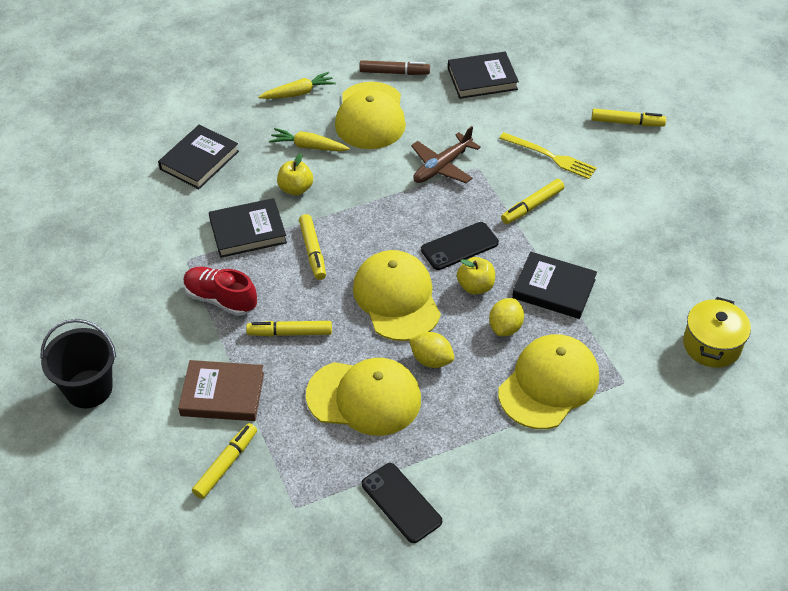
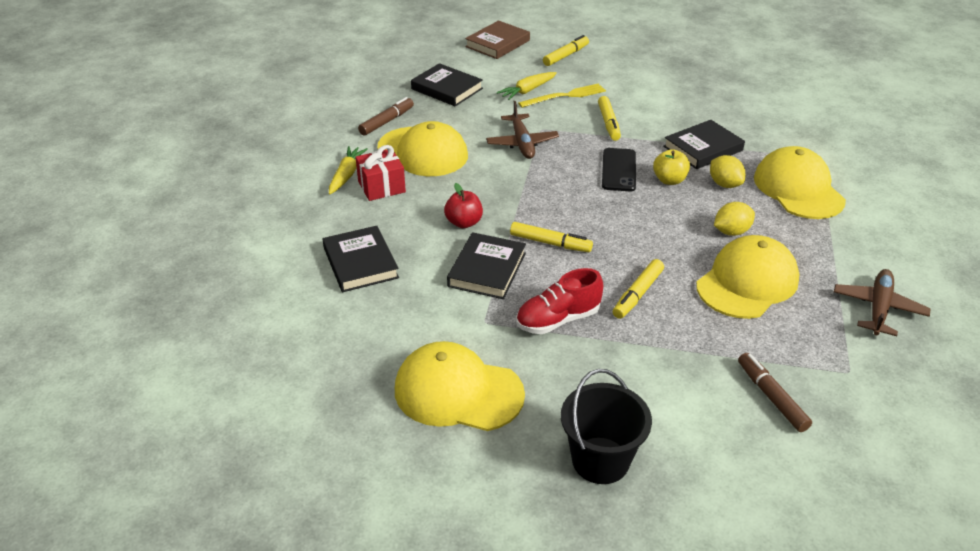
camera: 55 degrees left, 10 degrees down
(222, 394) = (680, 365): brown book -> brown book (497, 43)
(226, 464) = (771, 397): yellow marker -> brown marker
(295, 189) = (464, 223): yellow apple -> red apple
(301, 120) = (381, 187): none -> red gift
(308, 146) = (419, 196): yellow carrot -> yellow carrot (527, 91)
(396, 298) = (647, 222): yellow cap -> yellow cap (458, 392)
(401, 503) = (878, 308): black phone -> brown plane
(482, 79) = (447, 89): black book -> black book turned 75 degrees counterclockwise
(711, 345) = (809, 112): yellow pot -> none

